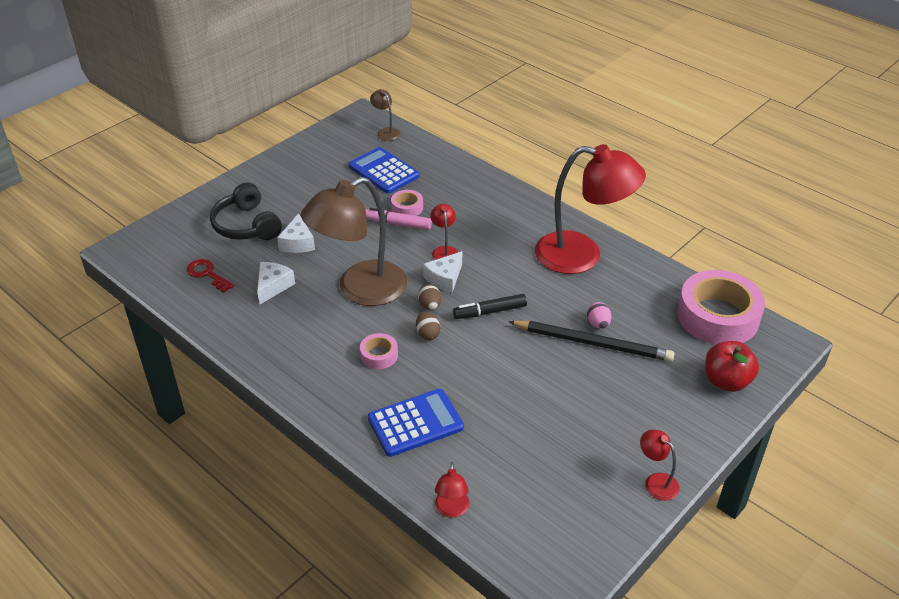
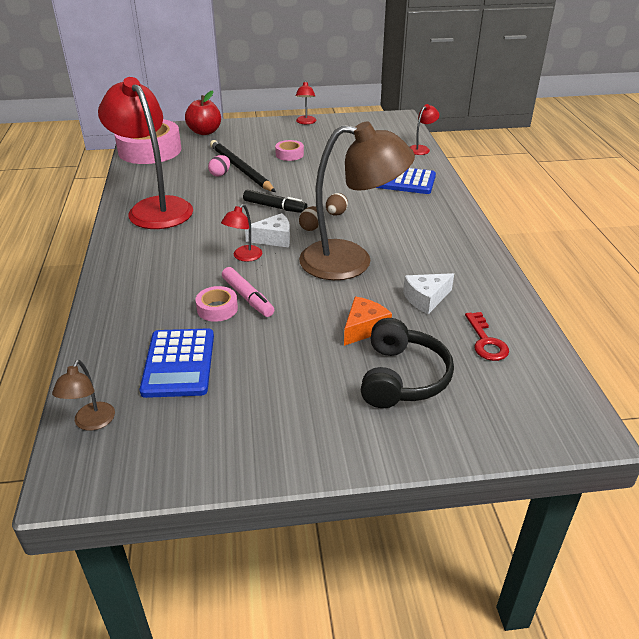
camera: 140 degrees left, 5 degrees down
(298, 243) = (364, 328): white cheese -> orange cheese
(379, 355) = (386, 217): pink tape -> pink tape (289, 154)

